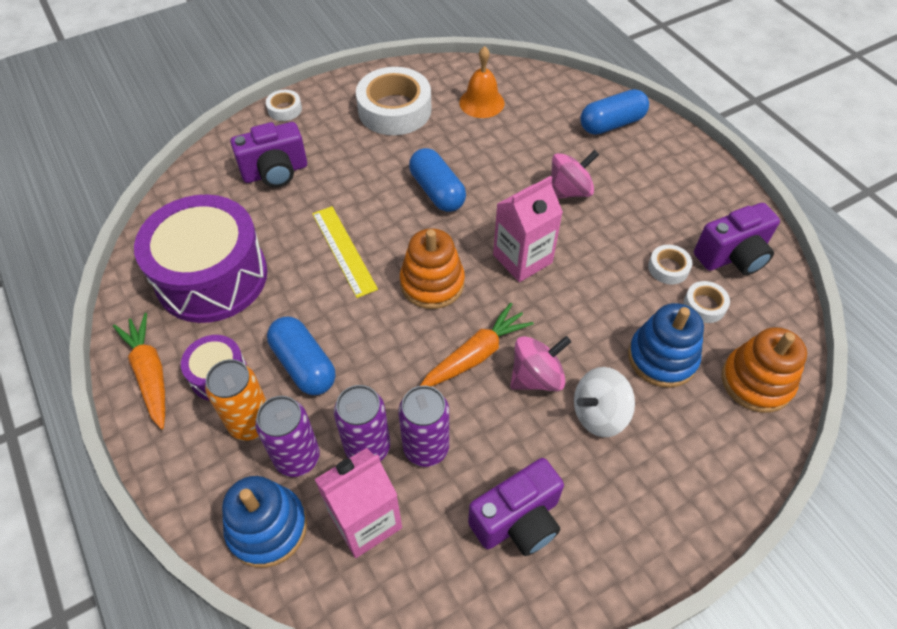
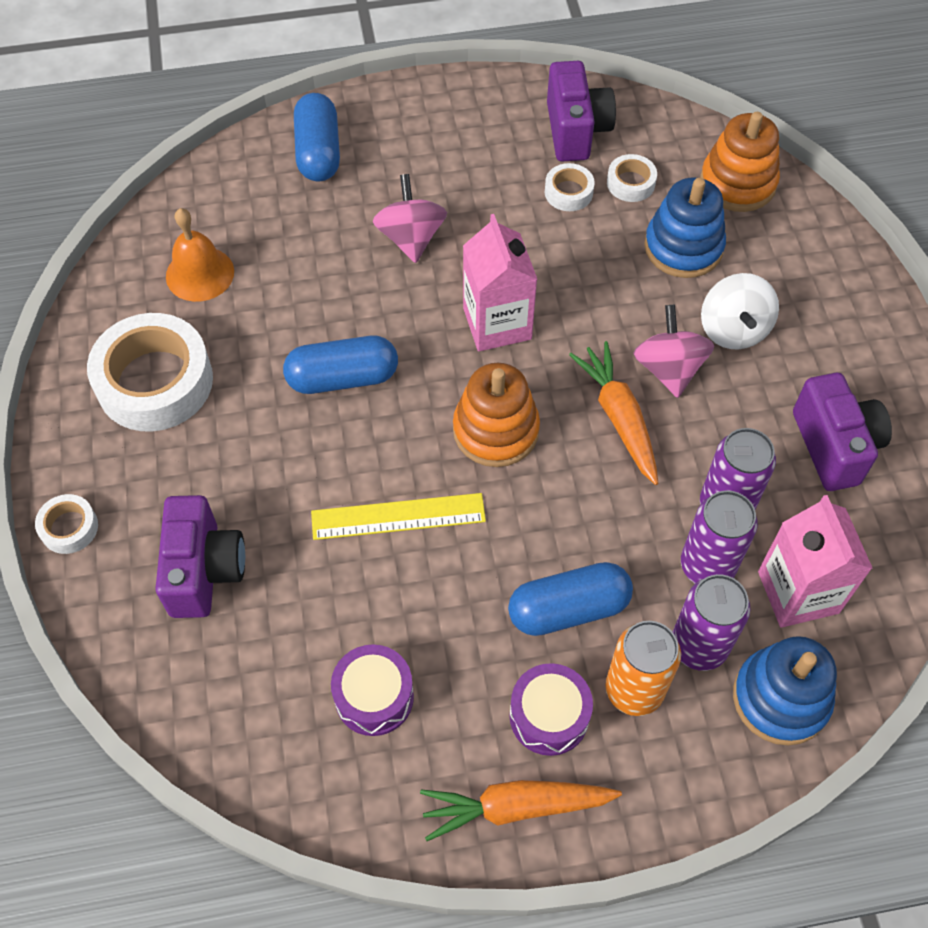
camera: 70 degrees left, 5 degrees up
(212, 277) = (374, 697): purple drum -> purple drum, size x0.47

